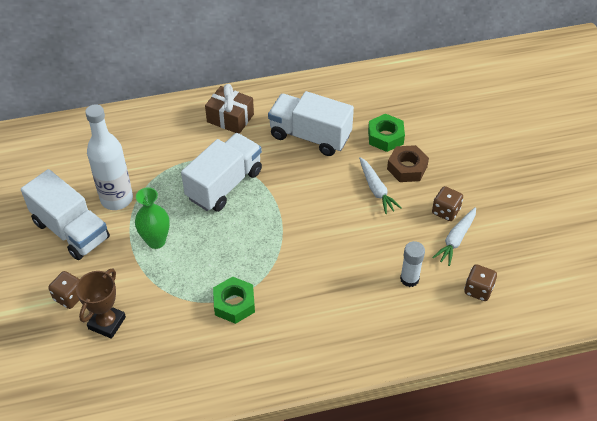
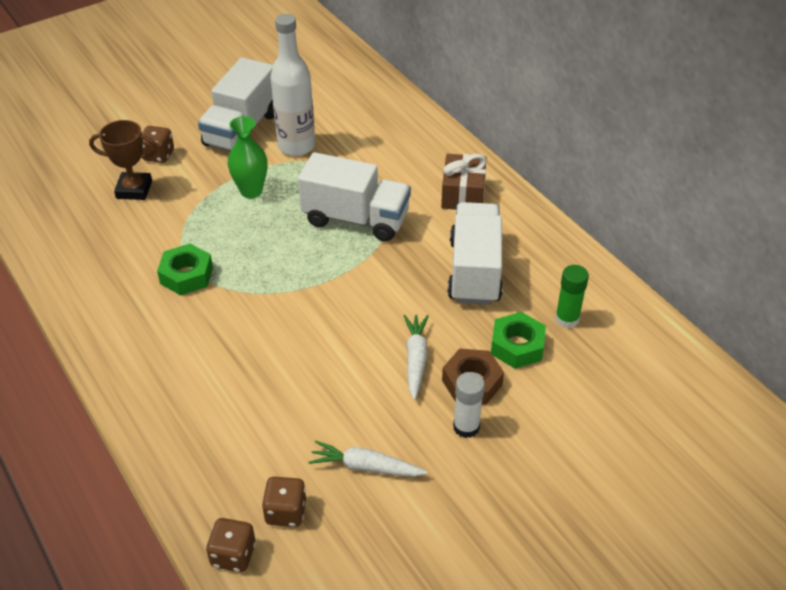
camera: 70 degrees right, 5 degrees down
(373, 106) = (567, 319): none -> green glue stick
(376, 190) = (415, 359): white carrot -> white carrot turned 135 degrees clockwise
(409, 279) = (278, 429): white glue stick -> white glue stick (466, 427)
(445, 211) = (413, 444): brown dice -> brown dice (233, 555)

